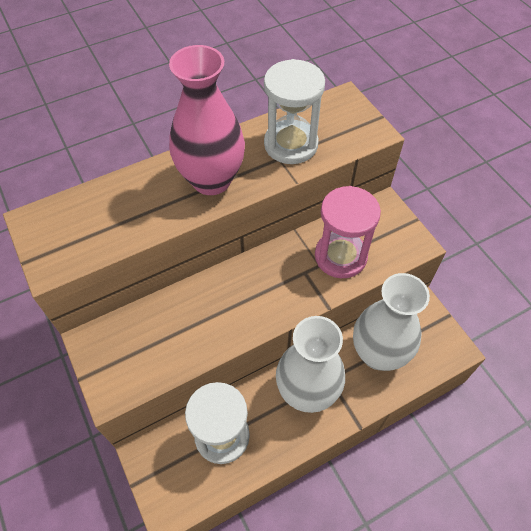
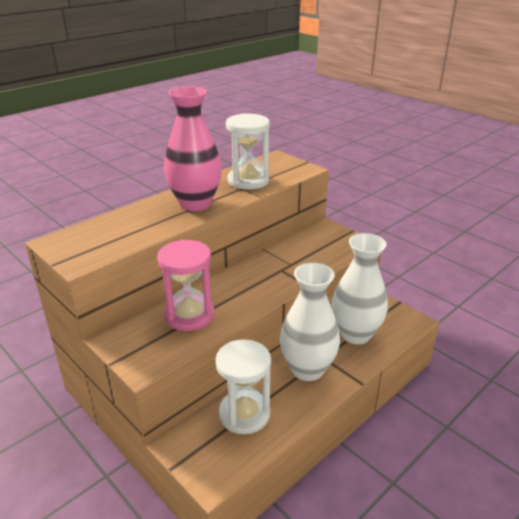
camera: 15 degrees left, 25 degrees down
(340, 256) = (305, 257): pink hourglass -> pink hourglass (189, 315)

